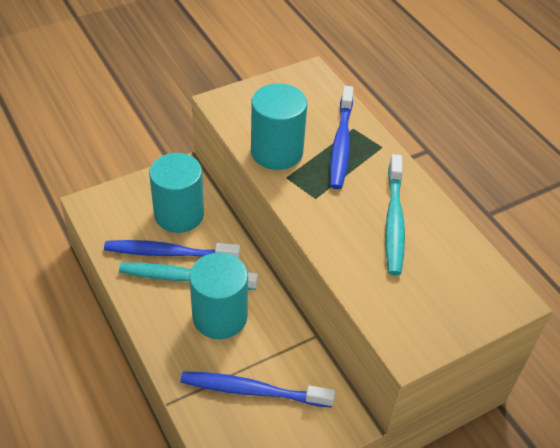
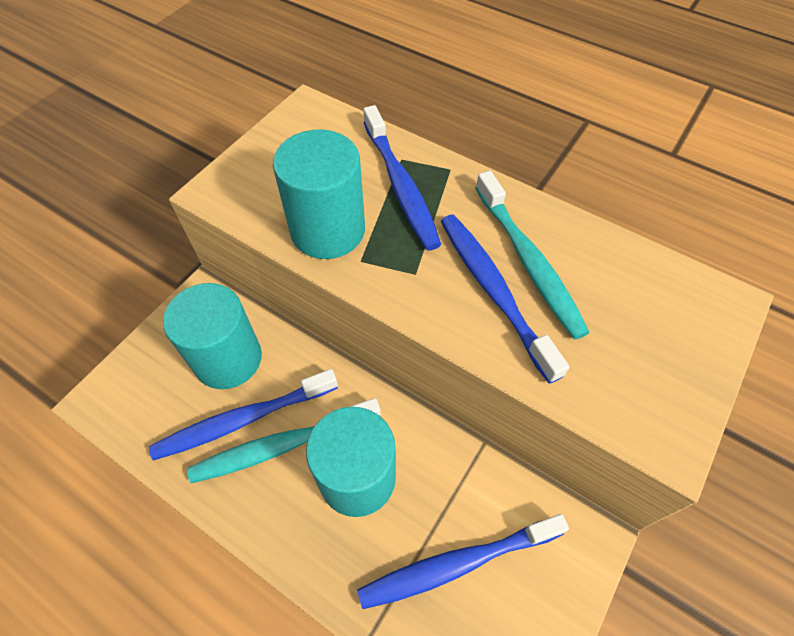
camera: 25 degrees left, 10 degrees up
(358, 228) = (493, 291): none -> blue toothbrush

